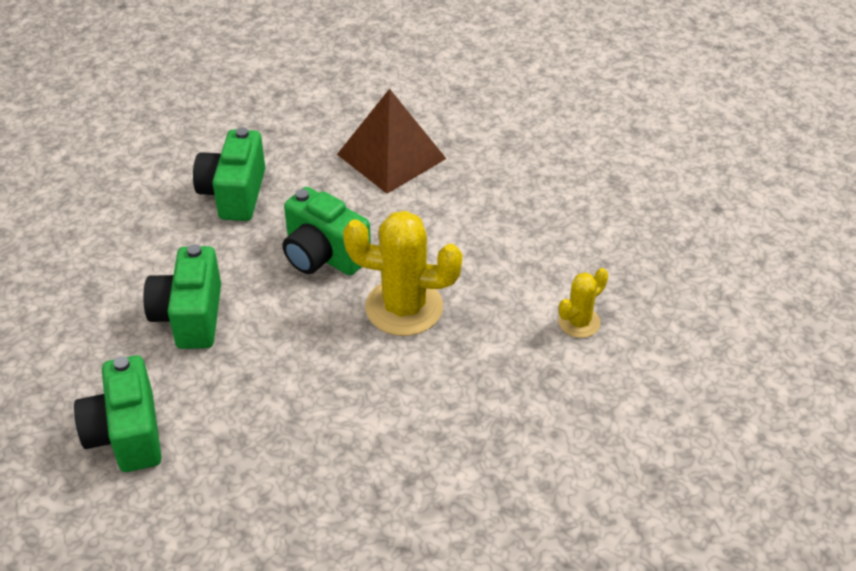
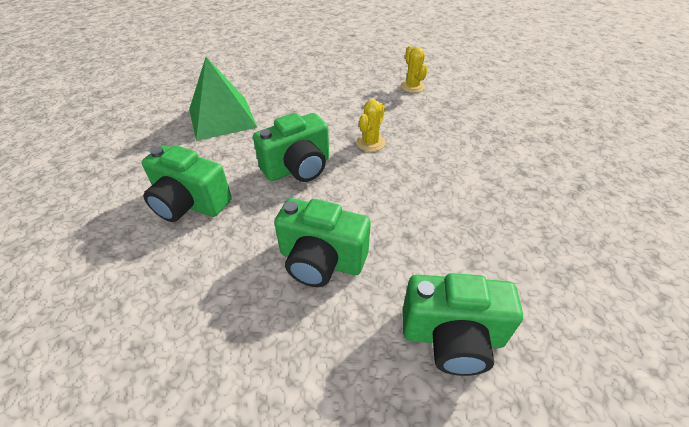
camera: 70 degrees left, 0 degrees up
(391, 156) = (222, 118): brown pyramid -> green pyramid
(404, 307) = (370, 143): yellow cactus -> yellow cactus, size x0.53

